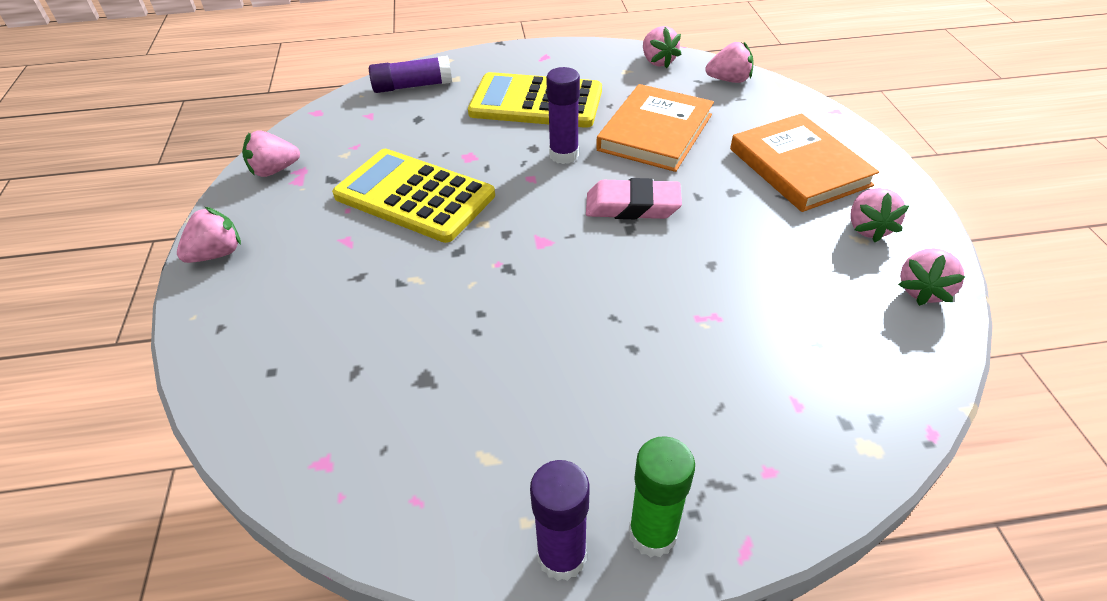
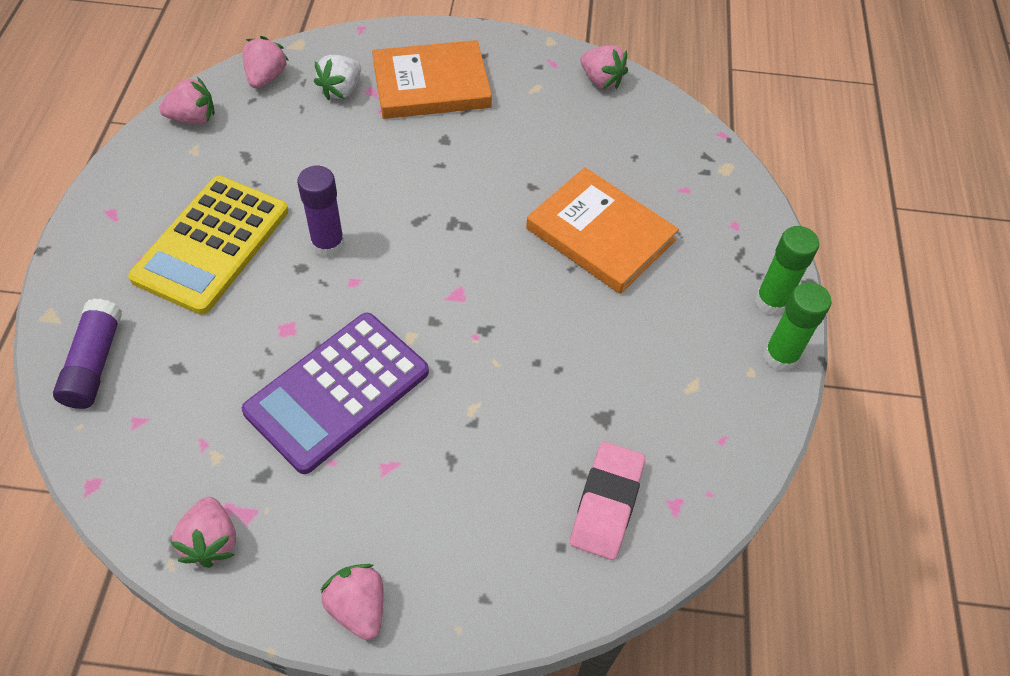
camera: 80 degrees left, 10 degrees up
(414, 196) = (338, 392): yellow calculator -> purple calculator
(562, 556) = (780, 356): purple glue stick -> green glue stick
(632, 206) = (435, 214): pink eraser -> pink eraser (606, 503)
(655, 132) = (327, 162): orange book -> orange book (600, 234)
(746, 119) = (341, 90): none -> white strawberry
(868, 228) = (526, 78): pink strawberry -> none

